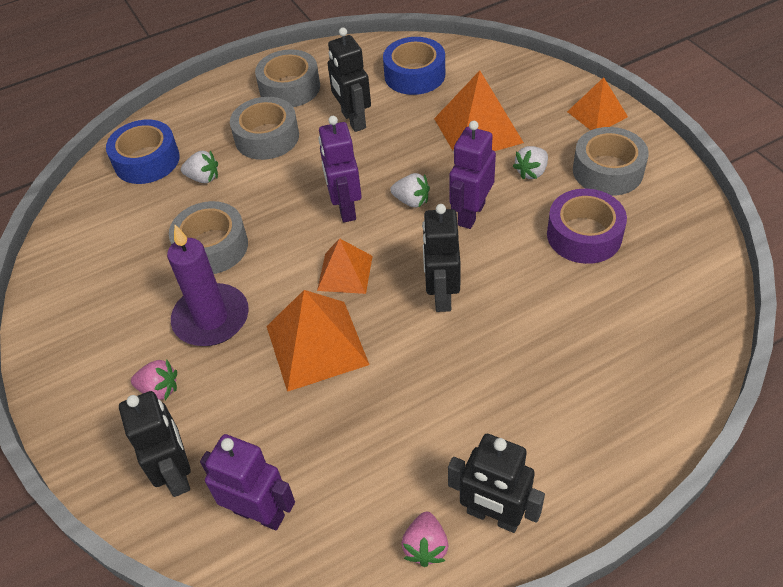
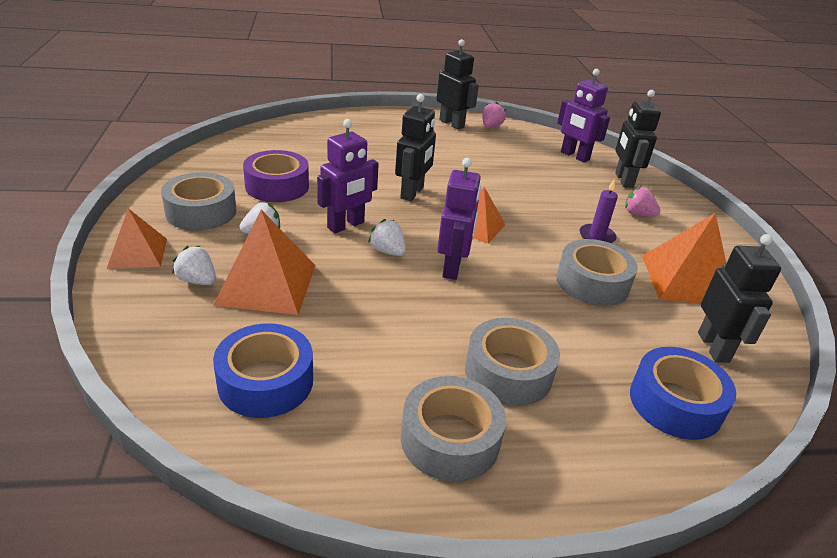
camera: 165 degrees left, 15 degrees down
(203, 178) = (598, 351): white strawberry -> white strawberry (197, 280)
(211, 318) = (596, 236): purple candle -> purple candle, size x0.56
(317, 345) = (517, 199): orange pyramid -> orange pyramid (686, 280)
(353, 120) = (390, 350): black robot -> black robot (713, 347)

